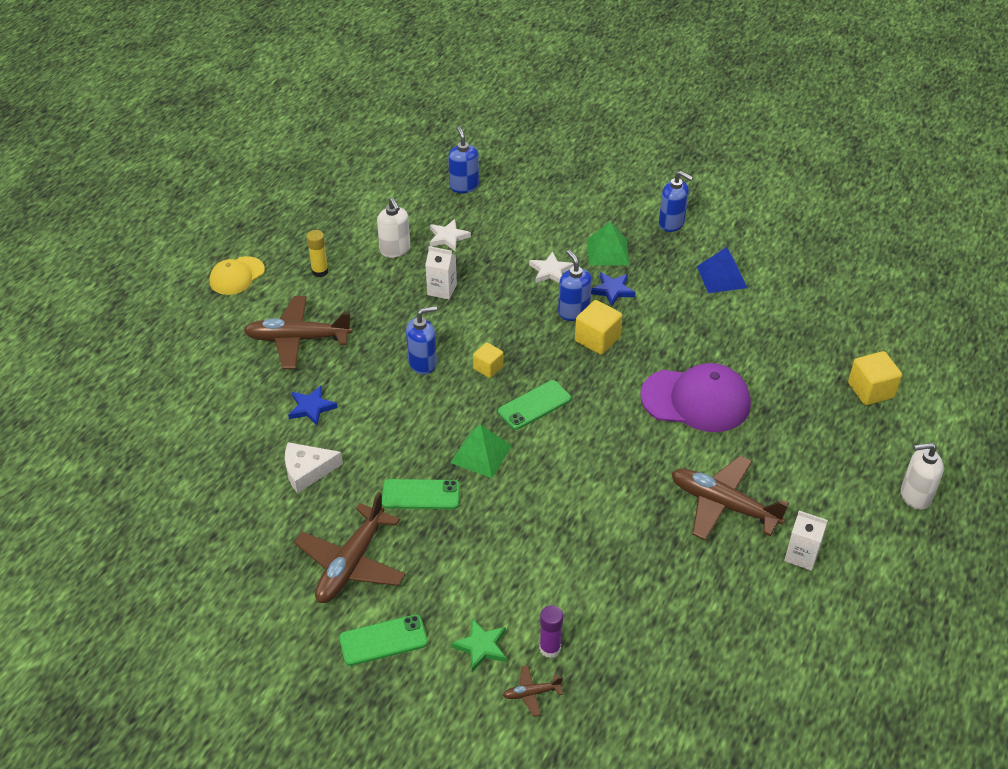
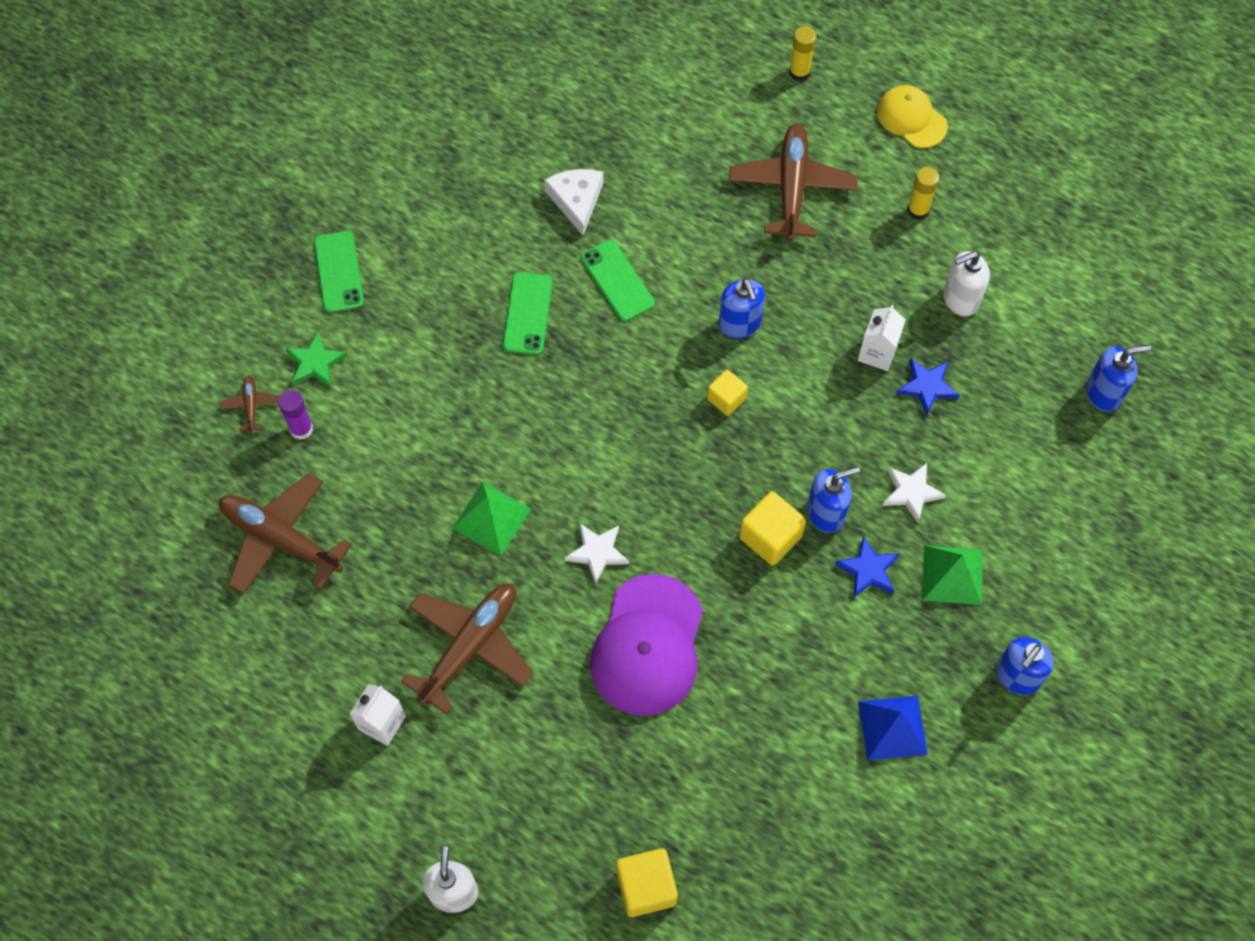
camera: 95 degrees right, 20 degrees up
(187, 338) = (799, 72): none -> yellow glue stick
(311, 407) = (674, 203): blue star -> blue star (927, 386)
(351, 564) = (440, 243): brown plane -> brown plane (280, 539)
(448, 237) = (986, 366): white star -> white star (597, 552)
(481, 454) = (582, 380): green pyramid -> green pyramid (491, 518)
(534, 405) = (656, 447): green phone -> green phone (617, 281)

